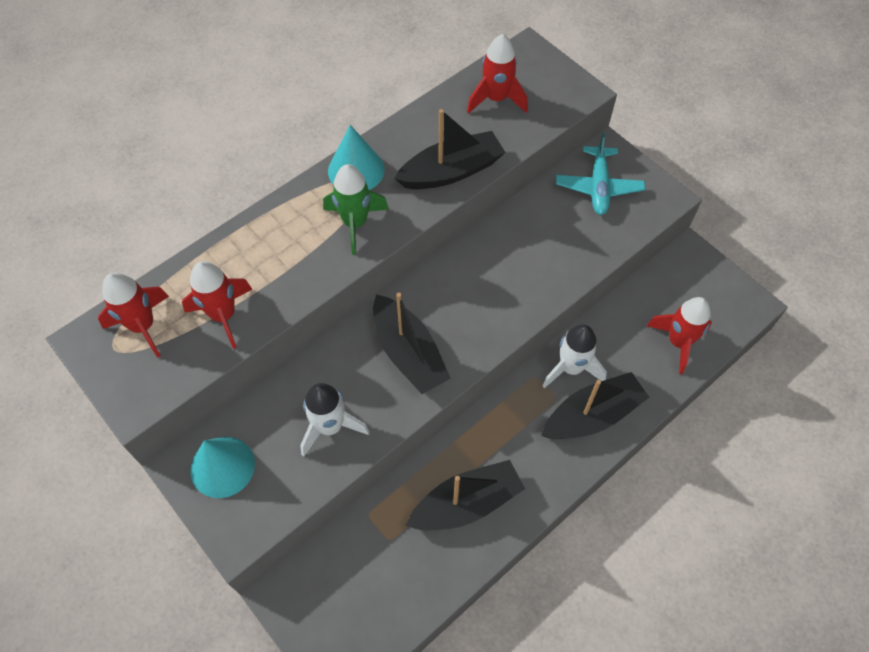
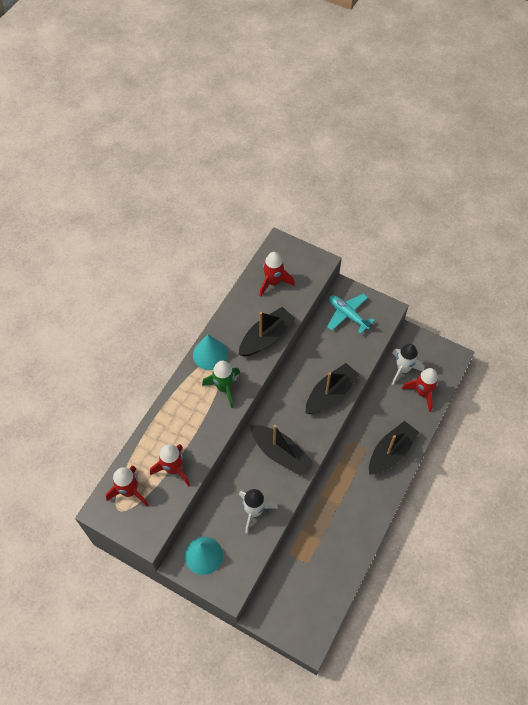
camera: 20 degrees left, 0 degrees up
(466, 503) = (341, 527): black boat -> black boat (330, 394)
(571, 368) = (369, 428): white rocket -> white rocket (403, 369)
(598, 187) = (348, 315): turquoise plane -> turquoise plane turned 150 degrees clockwise

